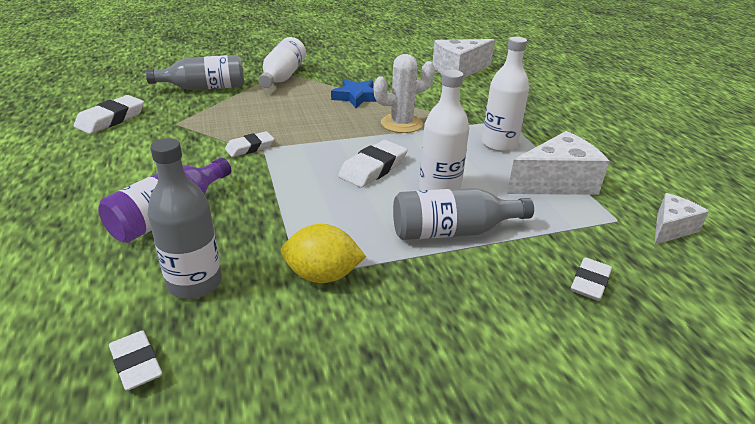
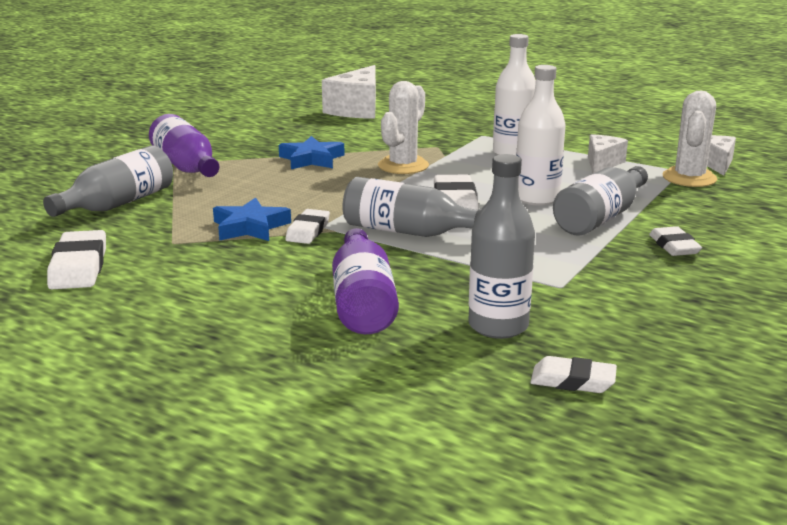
camera: 40 degrees left, 10 degrees down
(229, 131) = (250, 227): none -> blue star
(282, 77) = (186, 166): white bottle -> purple bottle
(300, 176) = (408, 232): none -> grey bottle
(322, 275) = (575, 279): yellow lemon -> none
(556, 182) = (602, 163): white cheese -> white cheese, size x0.59
(590, 283) = (730, 209): white eraser -> white eraser (674, 246)
(612, 231) = (689, 178): none -> white cactus

